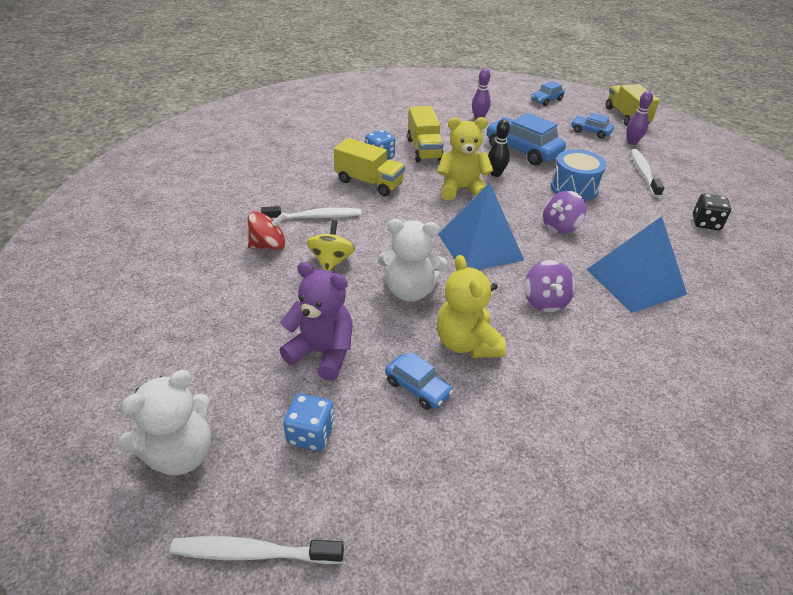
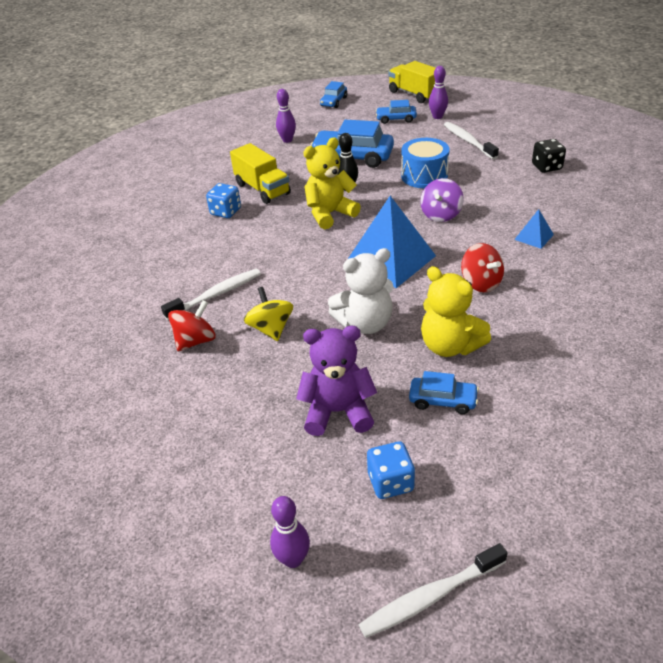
camera: 25 degrees left, 0 degrees up
(181, 453) = (293, 559): white teddy bear -> purple bowling pin
(369, 183) = (238, 241): yellow truck -> none
(545, 301) = (481, 283): purple spinning top -> red spinning top
(635, 281) = (534, 237): blue pyramid -> blue pyramid, size x0.45

